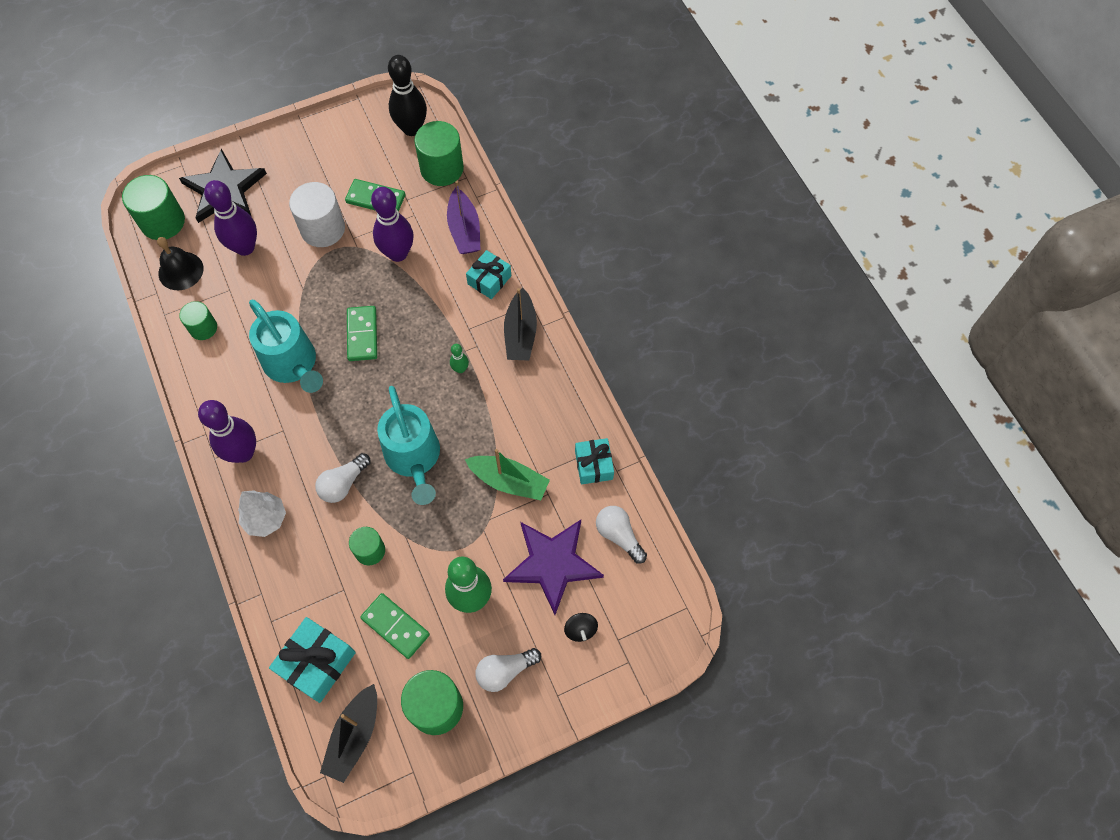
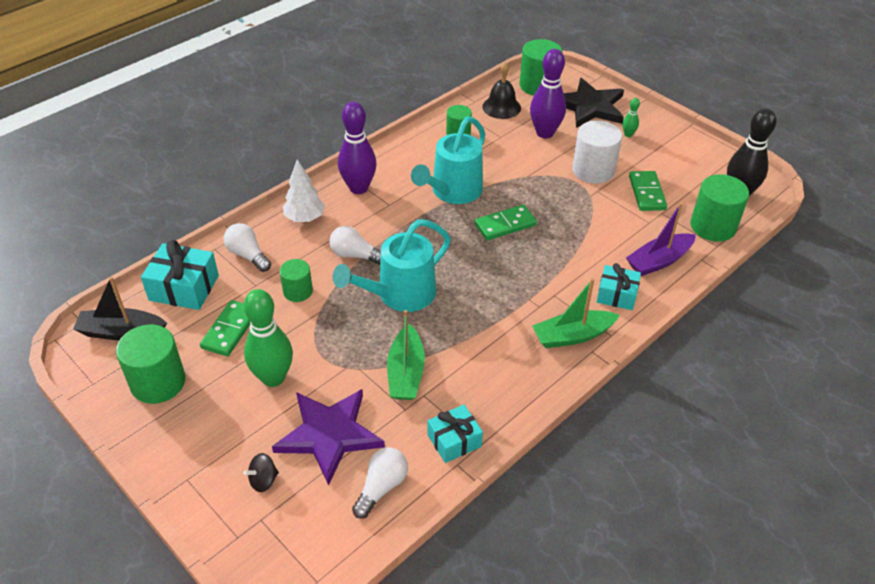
camera: 70 degrees right, 20 degrees down
(398, 253) = (601, 223): purple bowling pin -> none
(460, 369) = (507, 301): green bowling pin -> green bowling pin (628, 134)
(505, 671) = (204, 426): white light bulb -> white light bulb (248, 255)
(520, 333) = (572, 336): black boat -> green boat

